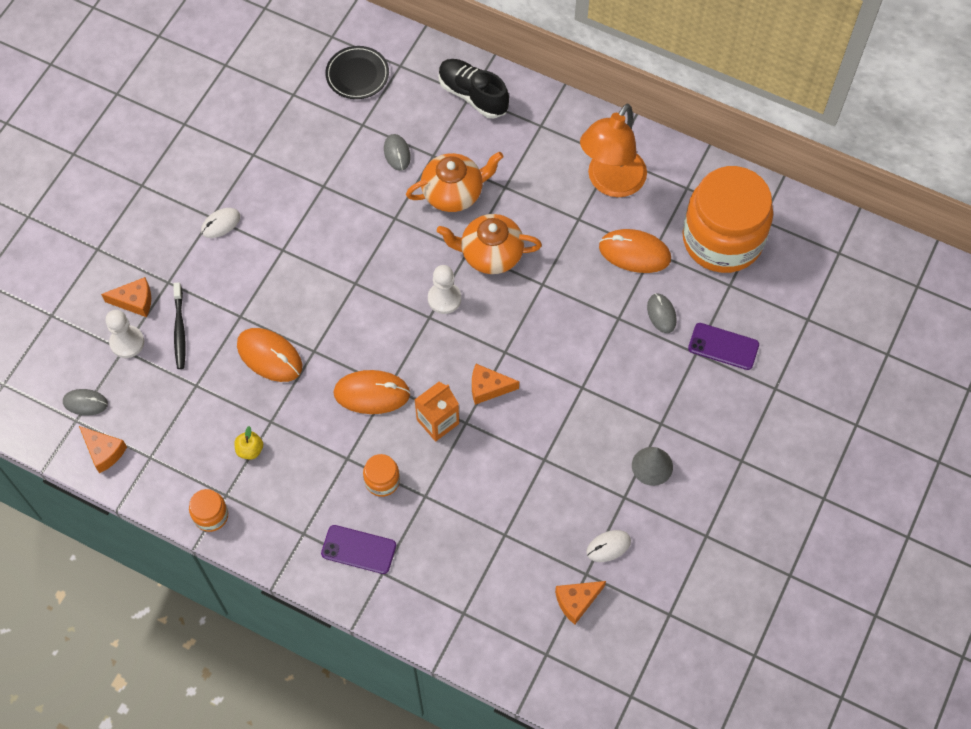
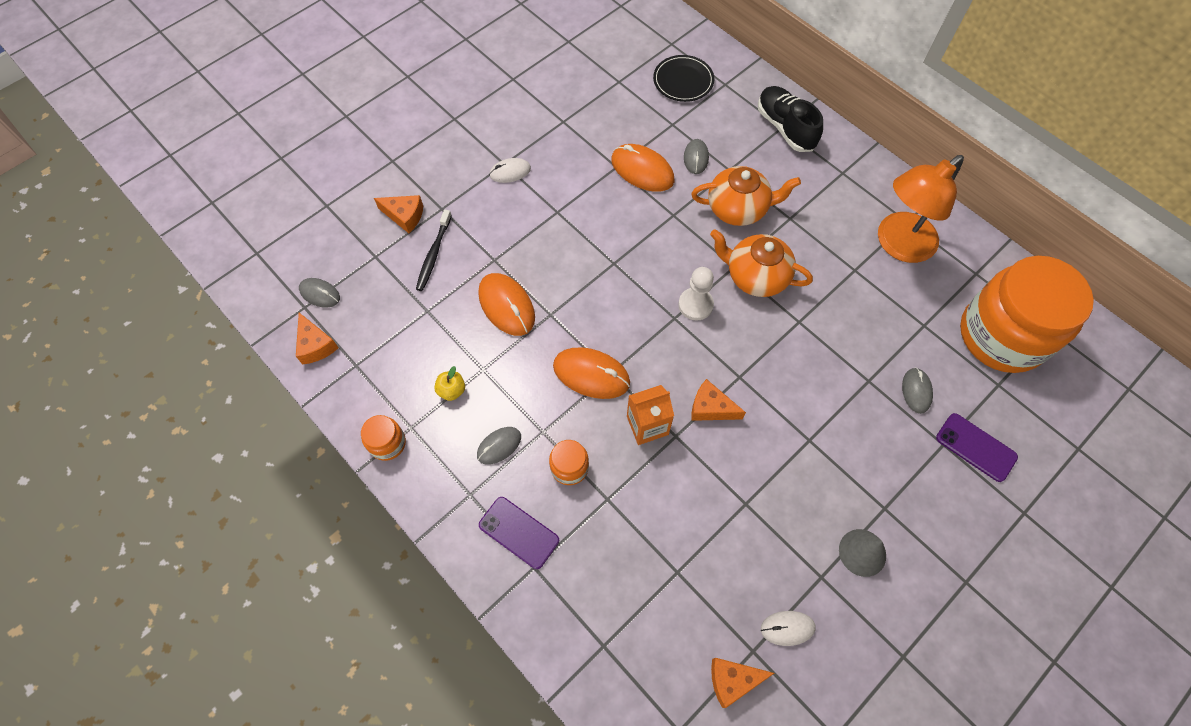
camera: 20 degrees right, 0 degrees up
(127, 342) = (381, 251): white pawn -> none
(313, 484) = (499, 446): none -> grey mouse
(634, 253) = (904, 320): orange mouse -> orange mouse (642, 170)

